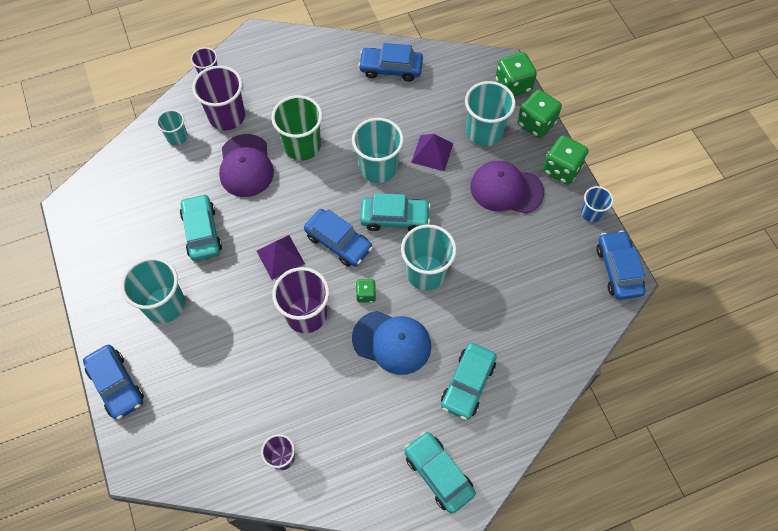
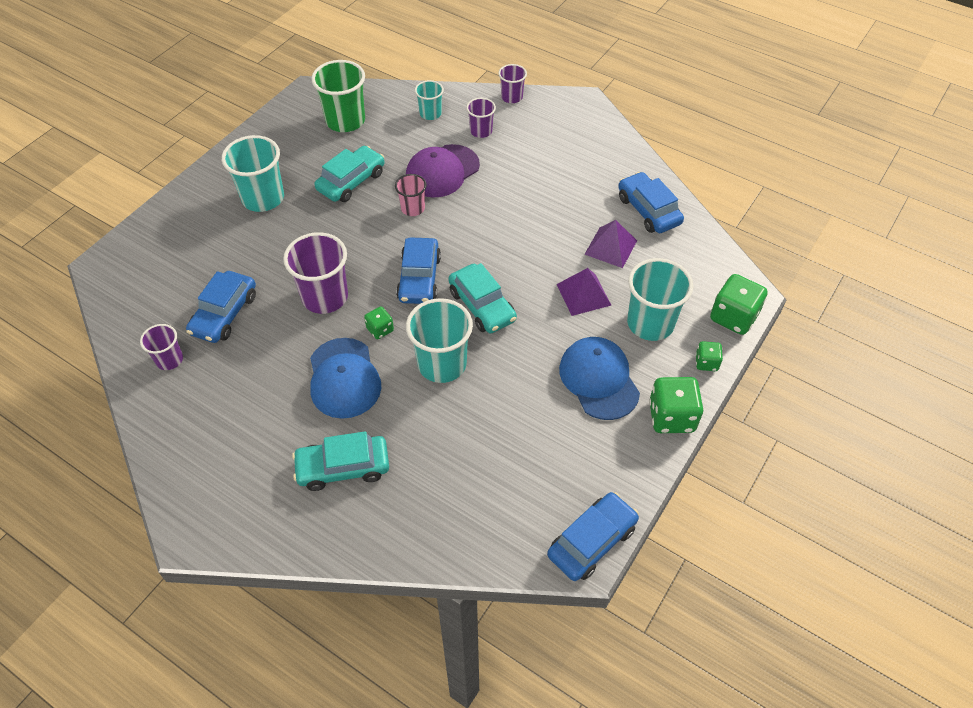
camera: 55 degrees right, 10 degrees down
(116, 385) = (168, 212): blue car -> blue car (224, 314)
(227, 116) = (481, 131): purple cup -> purple cup, size x0.56
(267, 207) = (413, 208): none -> pink cup
(280, 257) = (369, 246): purple pyramid -> purple pyramid (610, 247)
(302, 146) = (498, 196): green cup -> green cup (345, 121)
(378, 168) = (526, 263): turquoise cup -> none
(438, 474) = (227, 495): turquoise car -> none
(506, 189) = (599, 379): purple cap -> blue cap
(536, 123) = (706, 363): green dice -> green dice, size x0.54
(591, 213) = (641, 475): blue cup -> none

